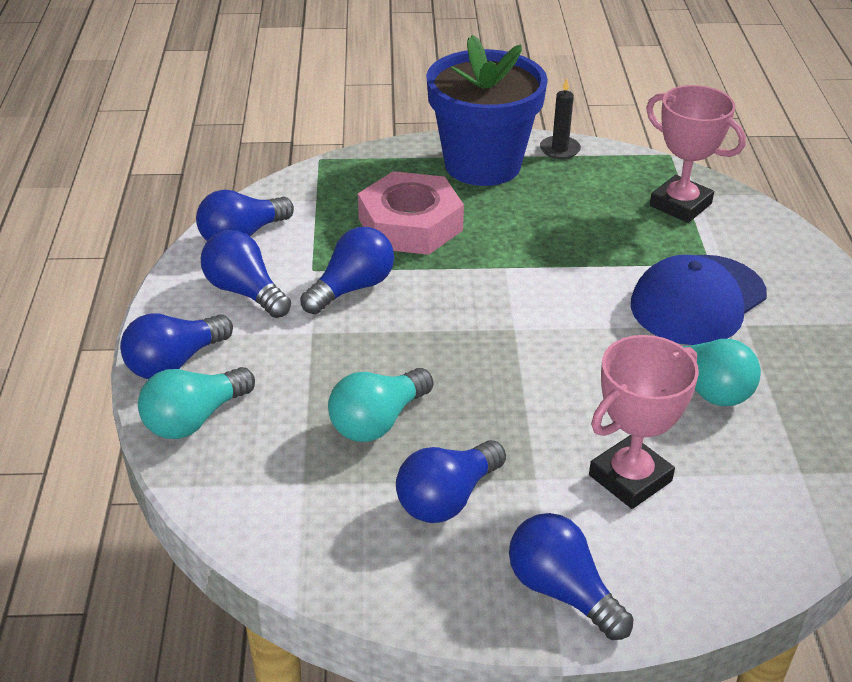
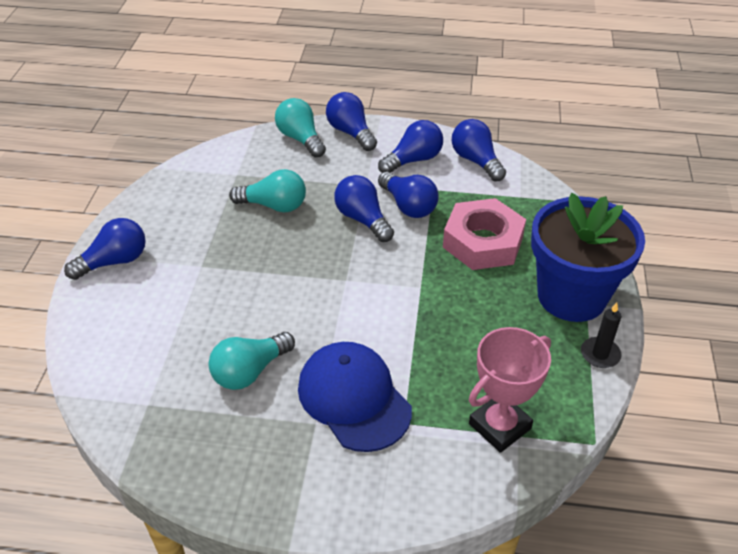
camera: 100 degrees right, 5 degrees up
(377, 421) = (274, 205): turquoise light bulb -> turquoise light bulb turned 135 degrees clockwise
(447, 498) = (201, 226): blue light bulb -> blue light bulb (362, 219)
(630, 478) = (182, 309): pink trophy -> none

